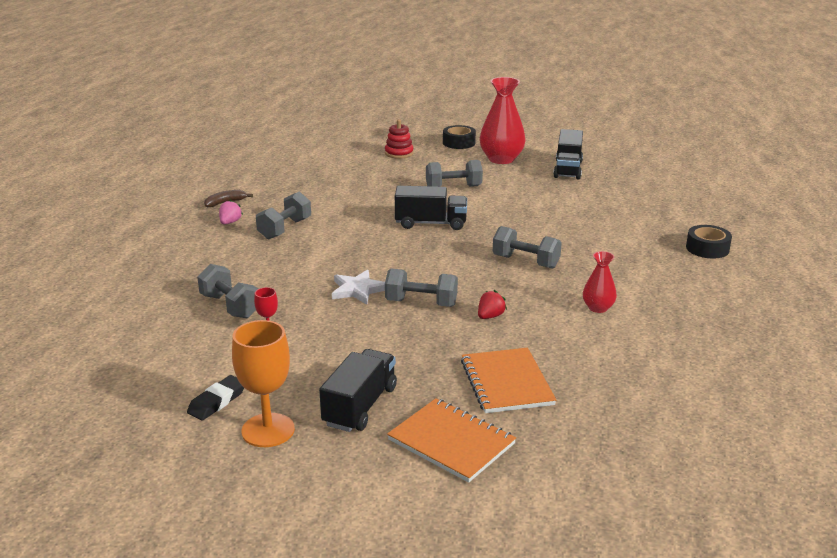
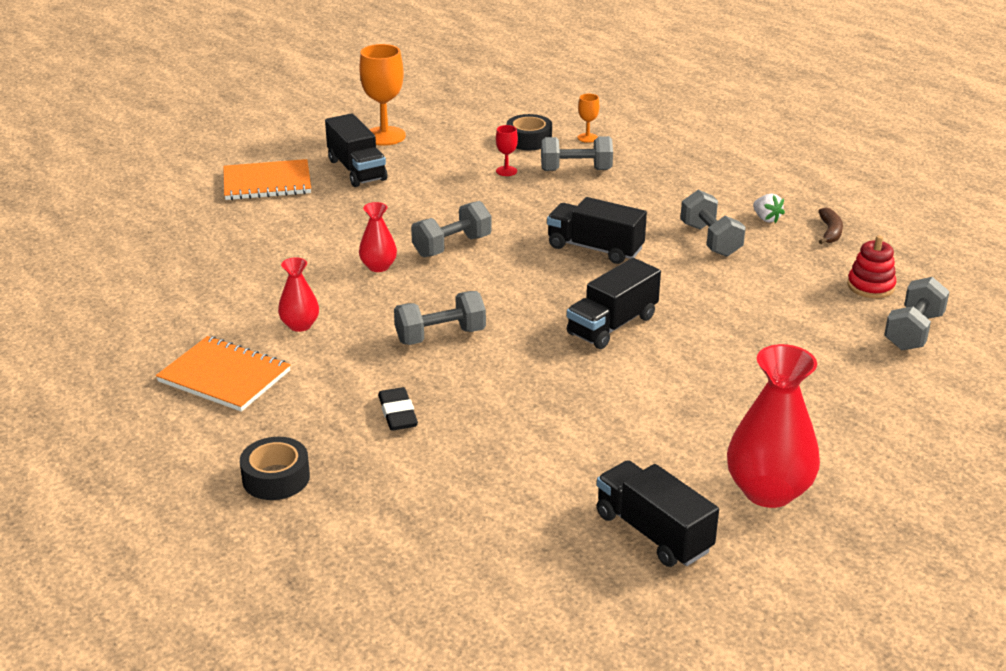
camera: 130 degrees right, 5 degrees up
(155, 325) = (587, 138): none -> orange goblet
(217, 401) = (444, 131): black eraser -> black eraser (398, 413)
(230, 222) = (766, 219): pink strawberry -> white strawberry
(349, 257) = (595, 248): none -> black truck
(358, 290) = (521, 228): white star -> none
(399, 153) = (892, 409): red stacking toy -> red stacking toy (870, 286)
(453, 187) = (703, 392): grey dumbbell -> grey dumbbell (913, 332)
(459, 143) = (890, 489): black tape -> black tape (529, 140)
(490, 316) = (378, 266): red strawberry -> red vase
(506, 382) = (285, 229): orange notebook -> orange notebook (224, 376)

